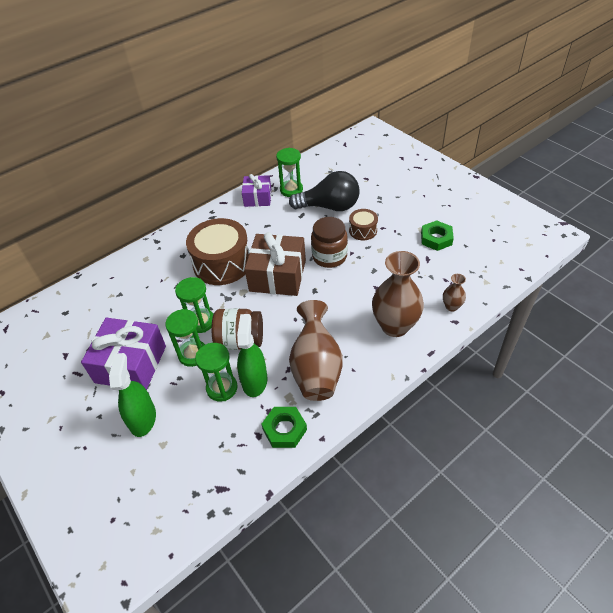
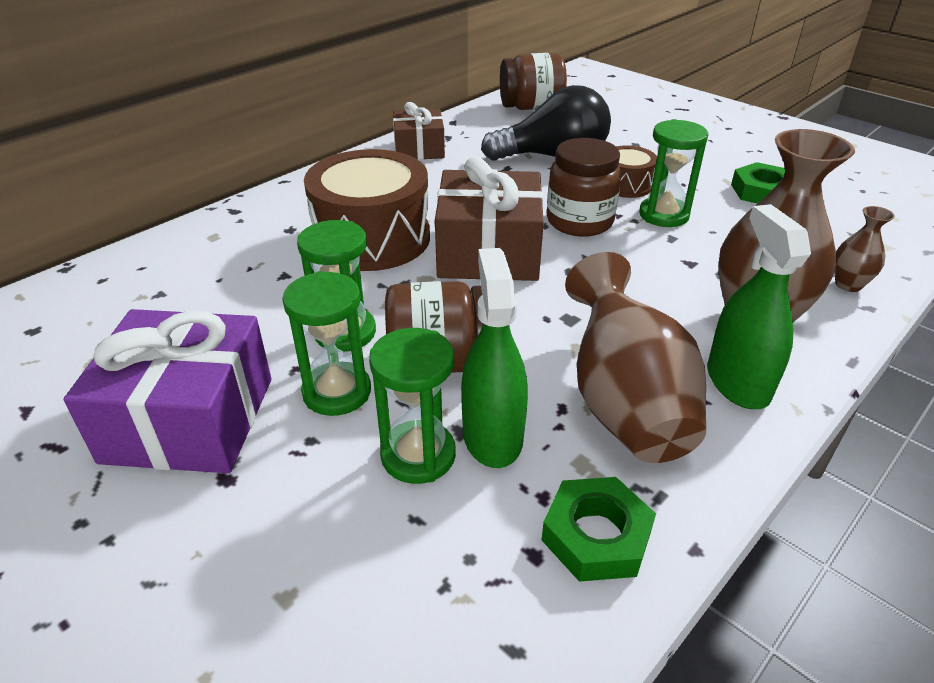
camera: 10 degrees left, 10 degrees down
(143, 419) = (227, 538): green spray bottle -> green spray bottle (737, 382)
(257, 198) = (419, 149): purple gift -> brown gift
(291, 190) = (477, 138): green hourglass -> green hourglass (663, 215)
(329, 164) = (531, 107): none -> brown jar

